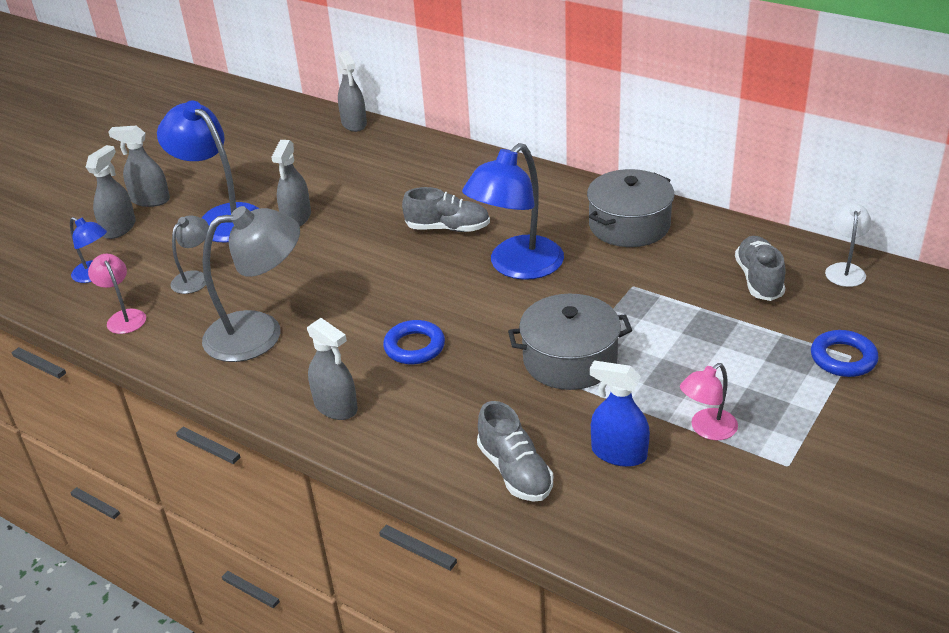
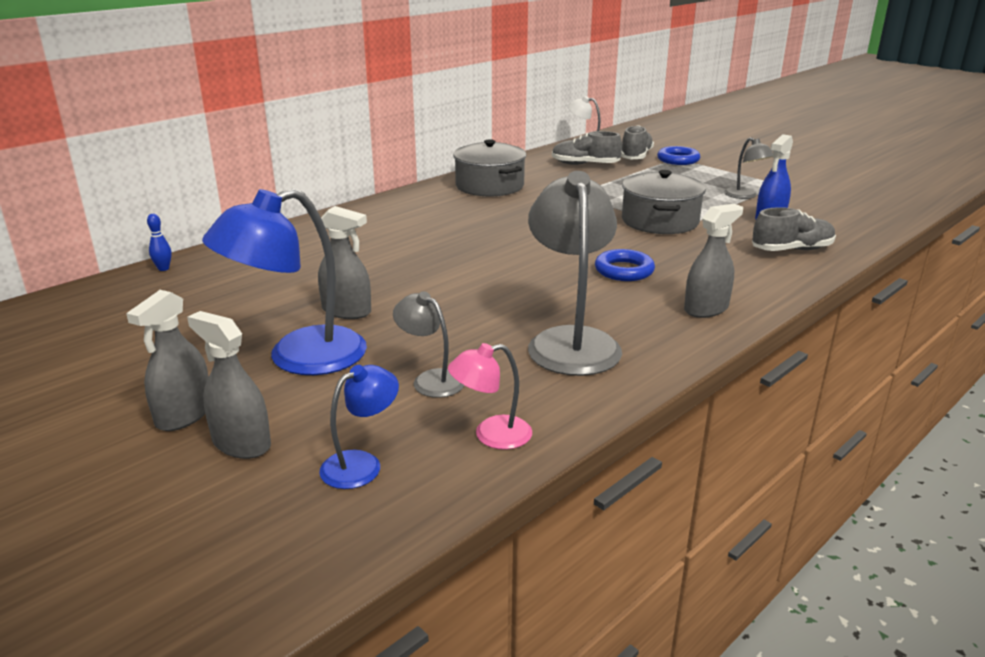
camera: 80 degrees left, 10 degrees down
(354, 124) = (163, 269): grey spray bottle -> blue bowling pin
(448, 228) = (438, 243): grey shoe -> grey shoe (636, 157)
(517, 266) = (522, 224): blue lamp -> none
(707, 429) = (745, 196): pink lamp -> grey lamp

